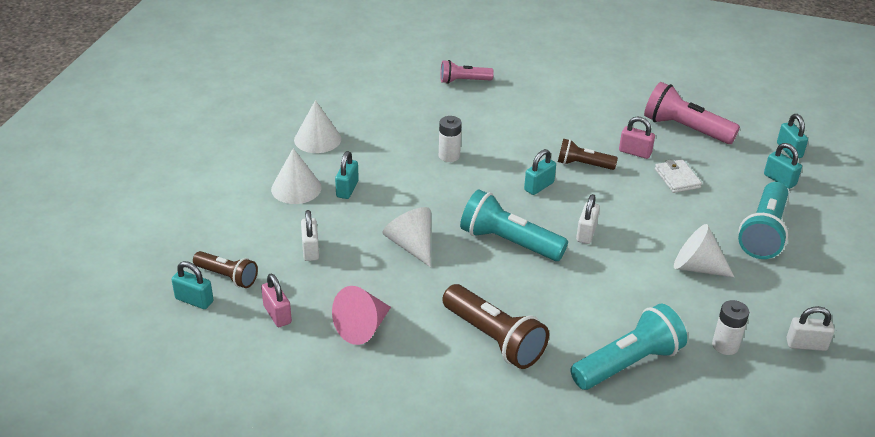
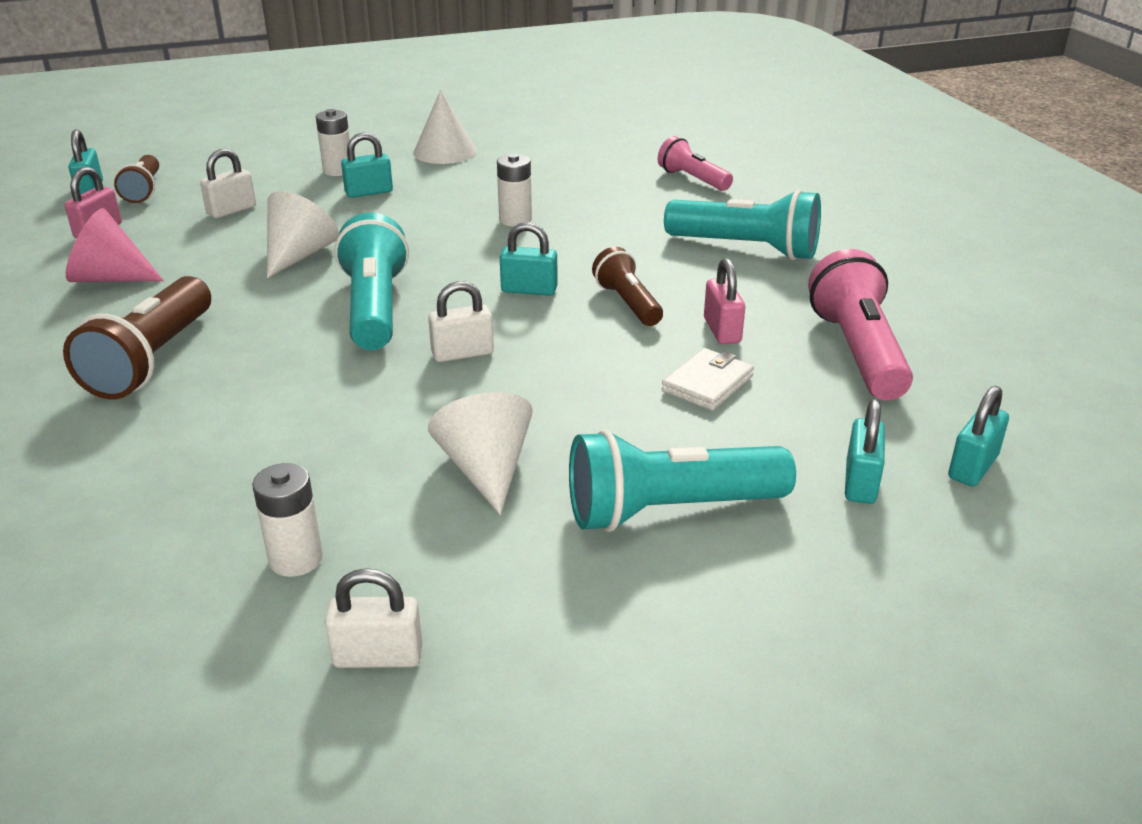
camera: 55 degrees right, 5 degrees down
(296, 188) = (338, 170): white cone -> white battery
(627, 363) = (174, 477): turquoise flashlight -> turquoise flashlight (746, 248)
(806, 344) = (378, 656): white padlock -> white padlock turned 60 degrees counterclockwise

